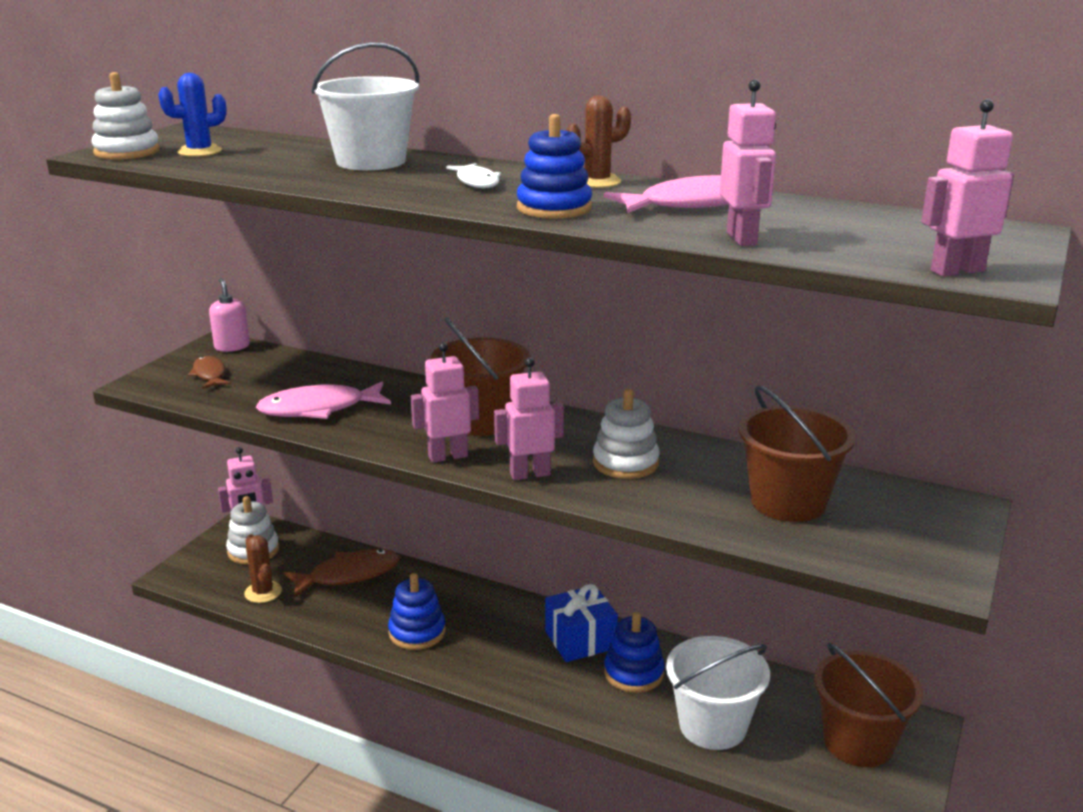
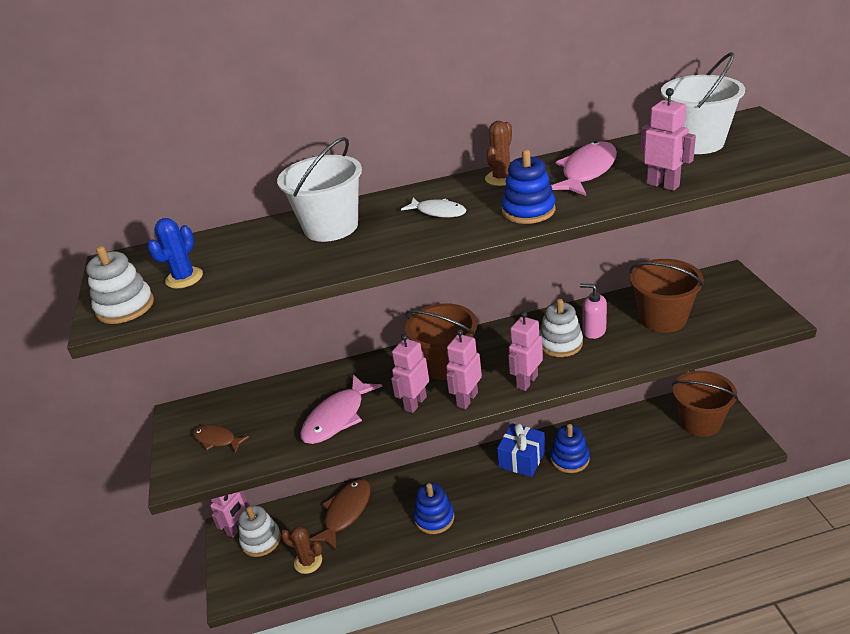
camera: 35 degrees left, 10 degrees up
(232, 346) = (194, 409): pink soap dispenser -> pink soap dispenser (593, 331)
(712, 725) = (637, 460): white bucket -> white bucket (697, 143)
(956, 271) = (785, 159): pink robot -> pink robot (415, 403)

